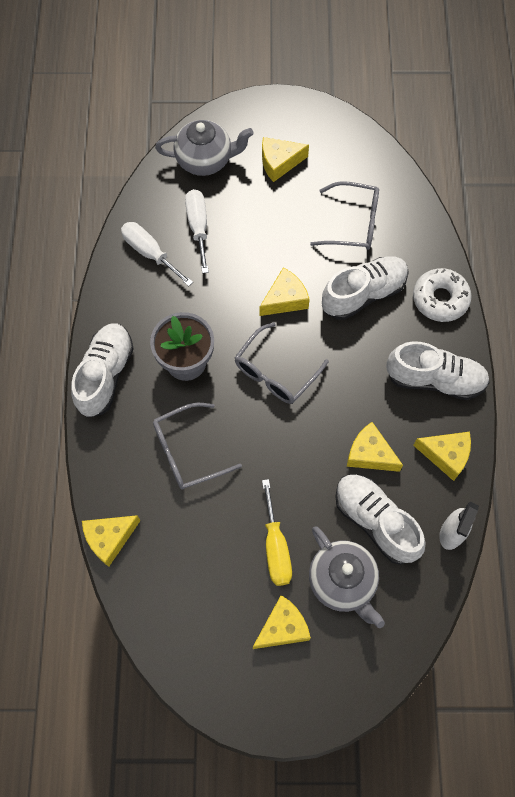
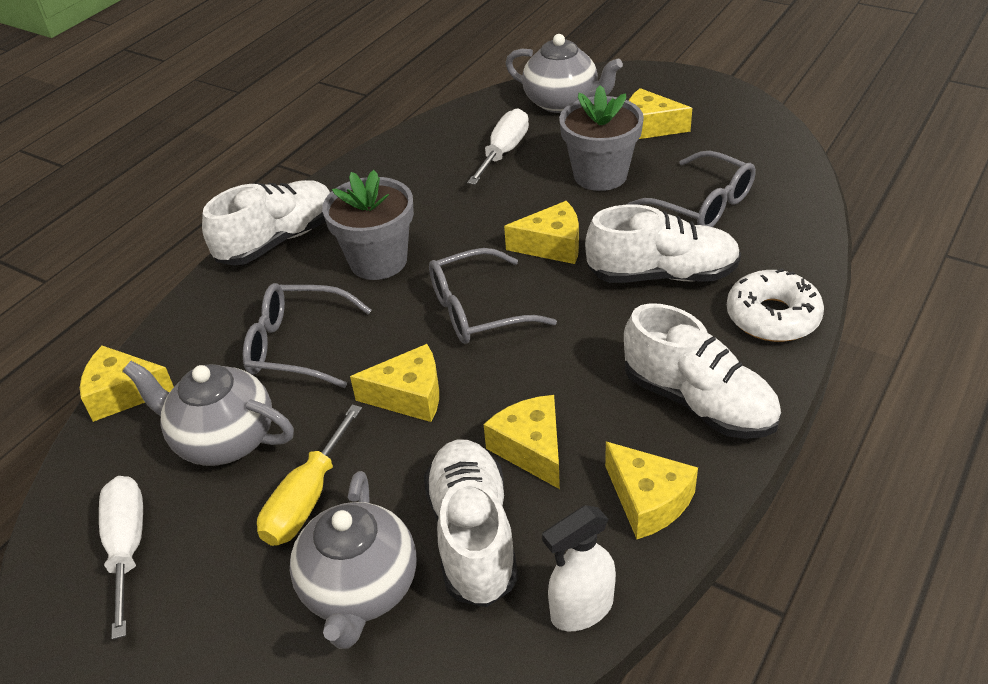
camera: 35 degrees right, 25 degrees down
(150, 253) = (429, 156): white screwdriver -> white screwdriver (127, 547)
(198, 536) = (223, 439): none -> grey teapot
(275, 223) = (600, 175): none -> grey flower pot
(282, 627) = (225, 604): yellow cheese -> yellow cheese (409, 396)

